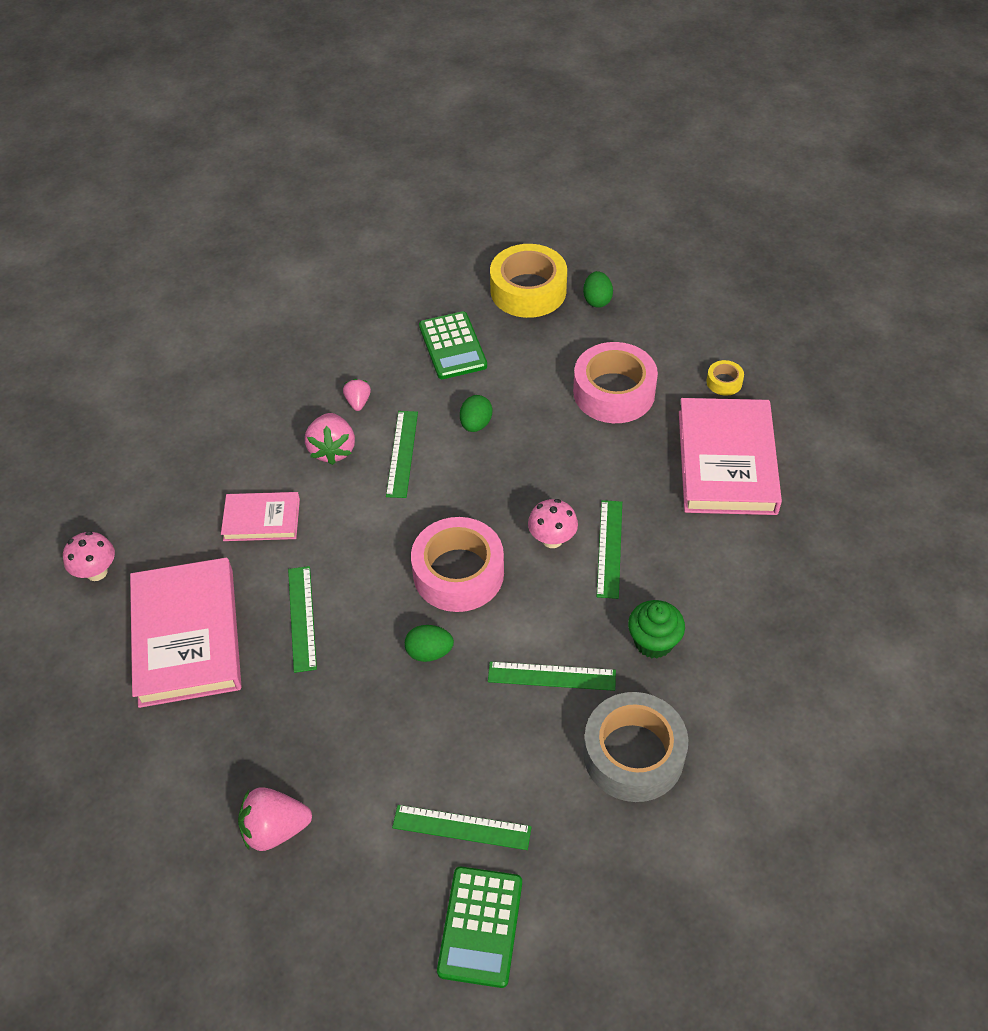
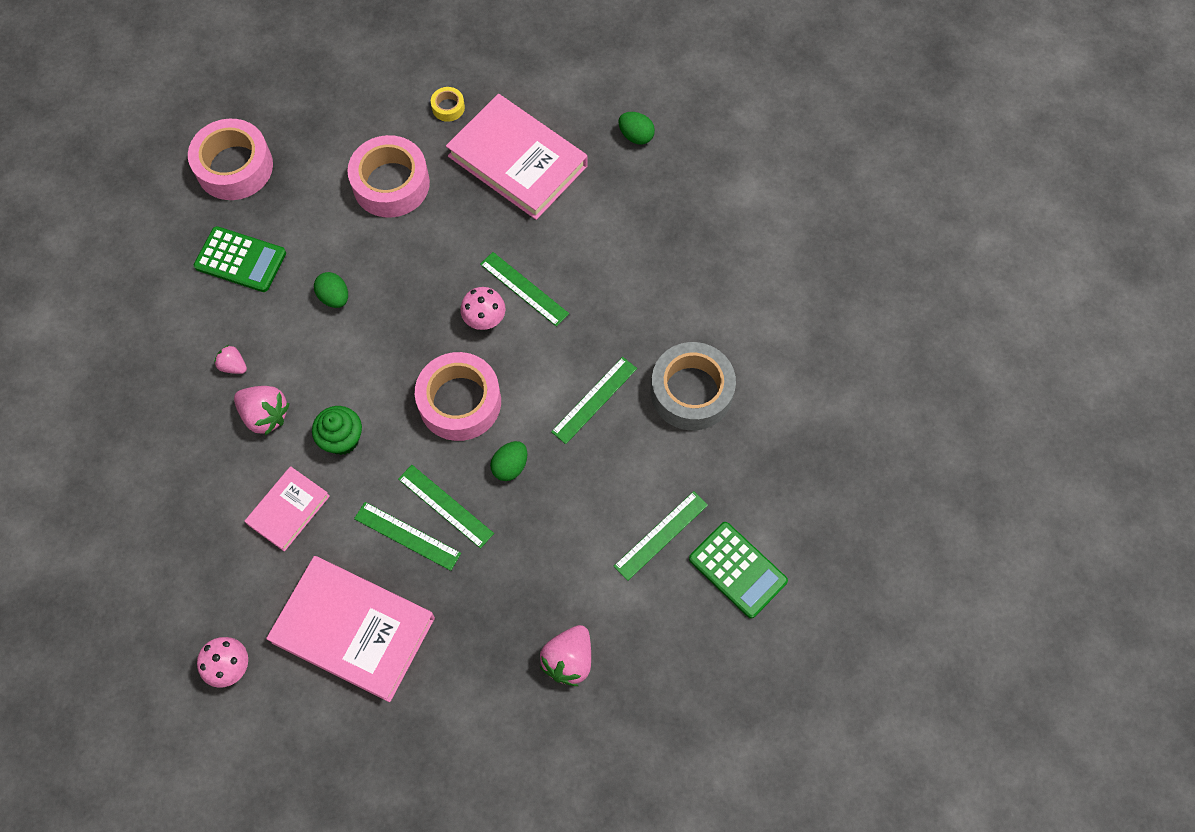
camera: 55 degrees left, 15 degrees up
(402, 453) = (315, 367): green ruler -> green ruler (446, 506)
(528, 290) = (234, 167): yellow tape -> pink tape
(597, 300) = (291, 128): green egg -> green egg (636, 136)
(653, 642) = (620, 317): green cupcake -> green cupcake (342, 439)

